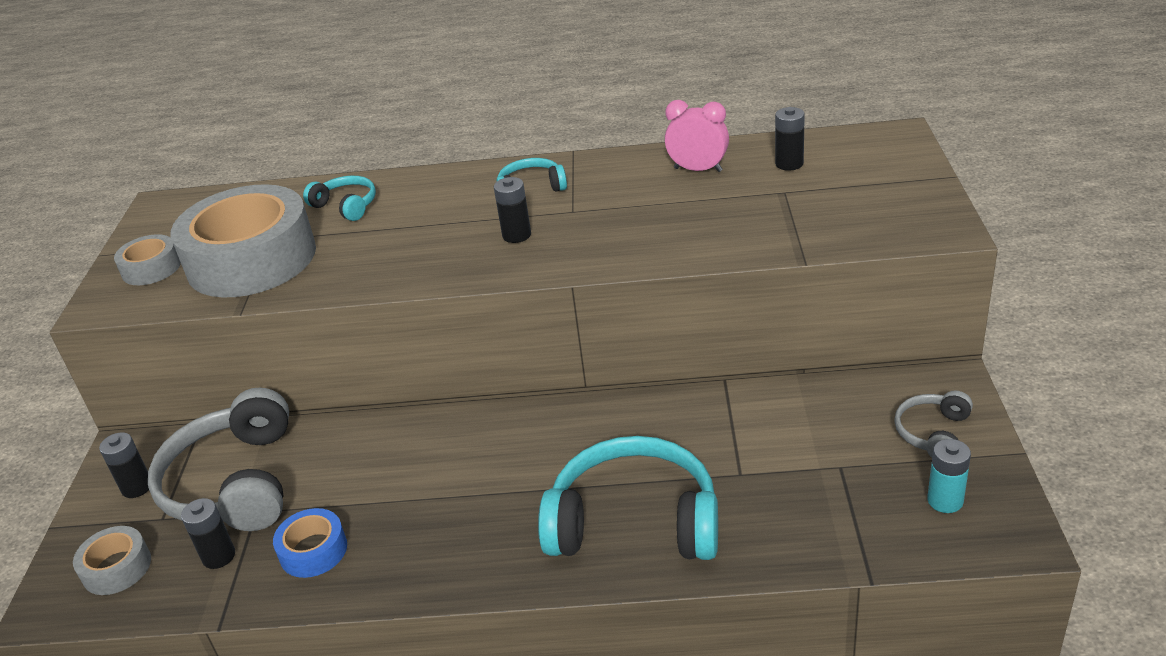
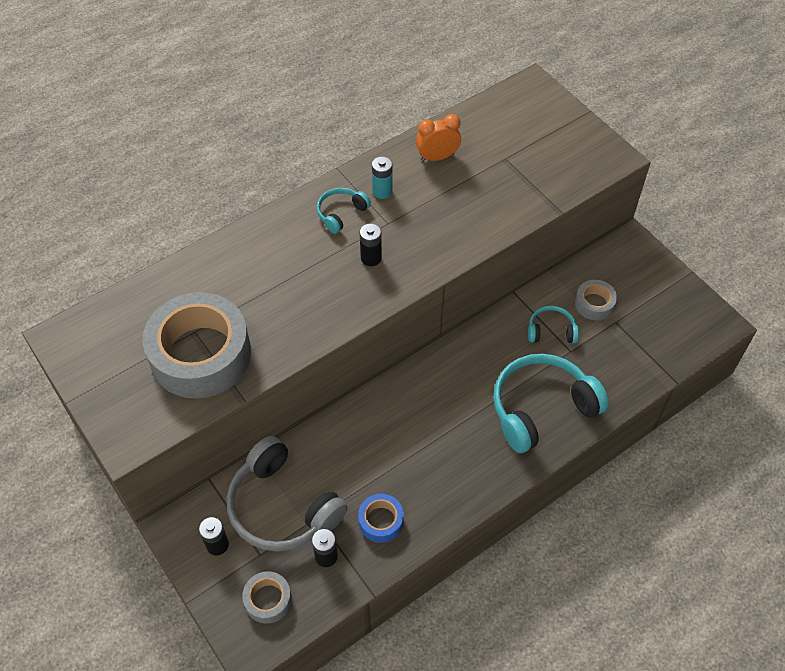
camera: 40 degrees left, 20 degrees up
(151, 268) = (128, 395): grey tape -> grey tape (594, 304)
(346, 206) = (220, 280): turquoise headphones -> turquoise headphones (551, 331)
(698, 169) = (437, 157): pink clock -> orange clock
(789, 164) = (489, 132): black battery -> none
(933, 433) = (644, 279): grey headphones -> none
(945, 501) = (677, 319): turquoise battery -> turquoise battery (382, 191)

